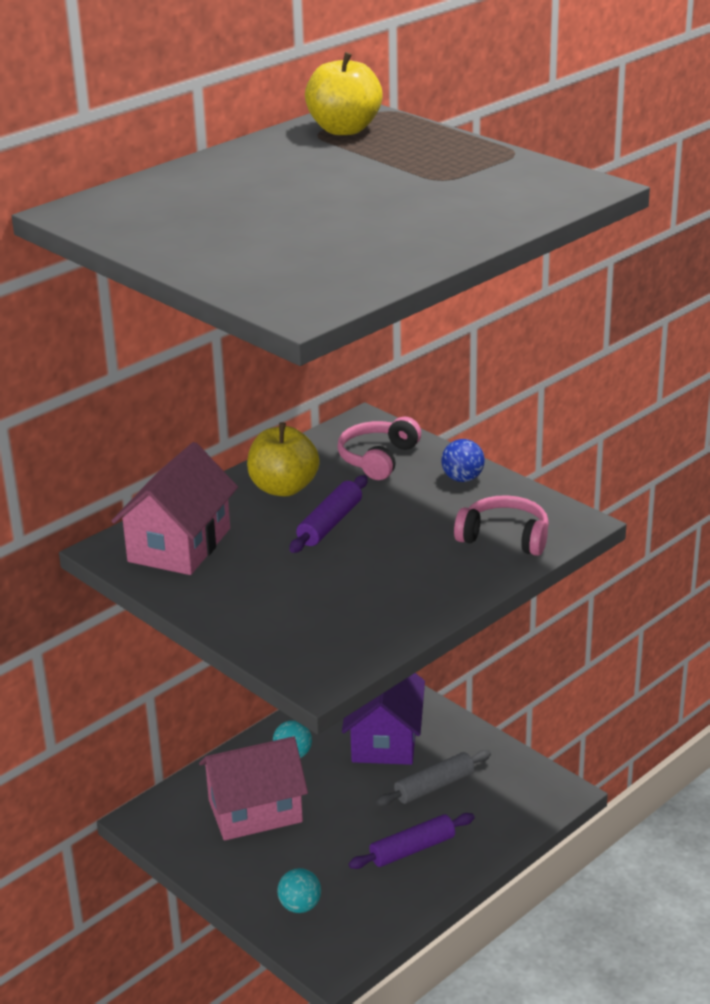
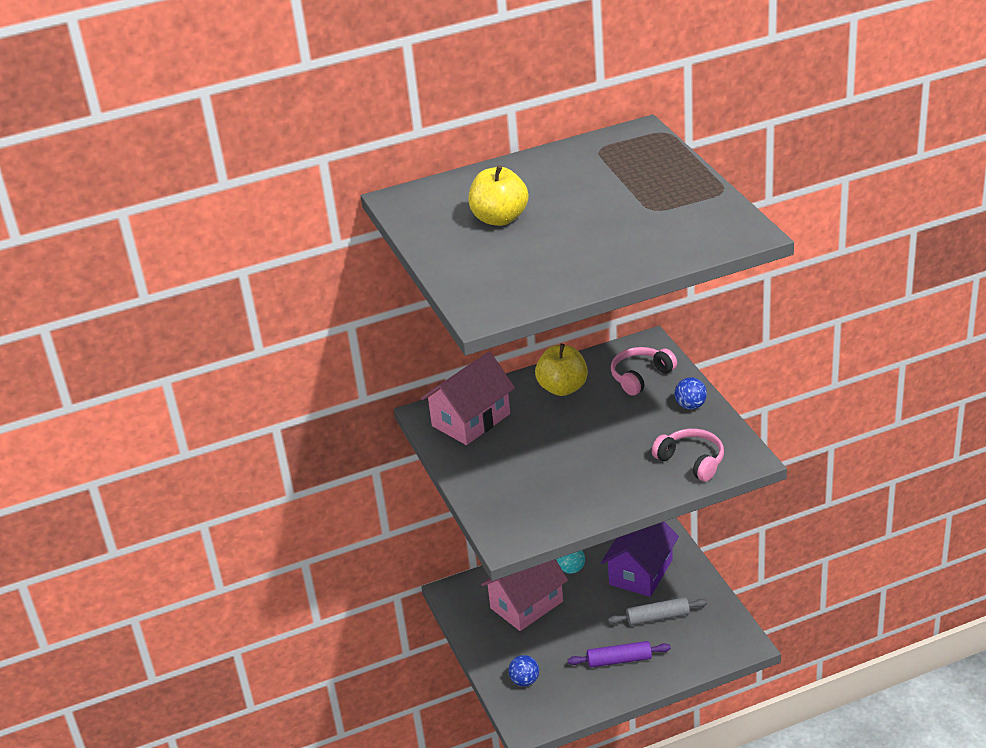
camera: 25 degrees right, 5 degrees up
(255, 811) = (526, 605): pink house -> pink house turned 45 degrees counterclockwise
(300, 906) = (524, 681): turquoise ball -> blue ball
(329, 523) = (578, 424): purple rolling pin -> none
(344, 130) = (620, 148): yellow apple -> yellow apple (499, 218)

